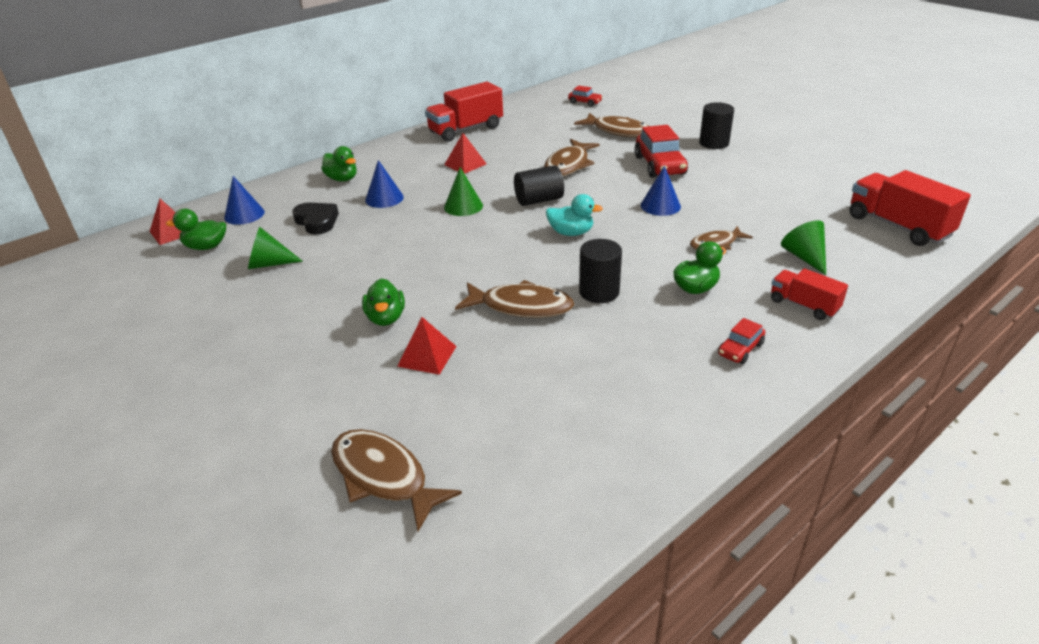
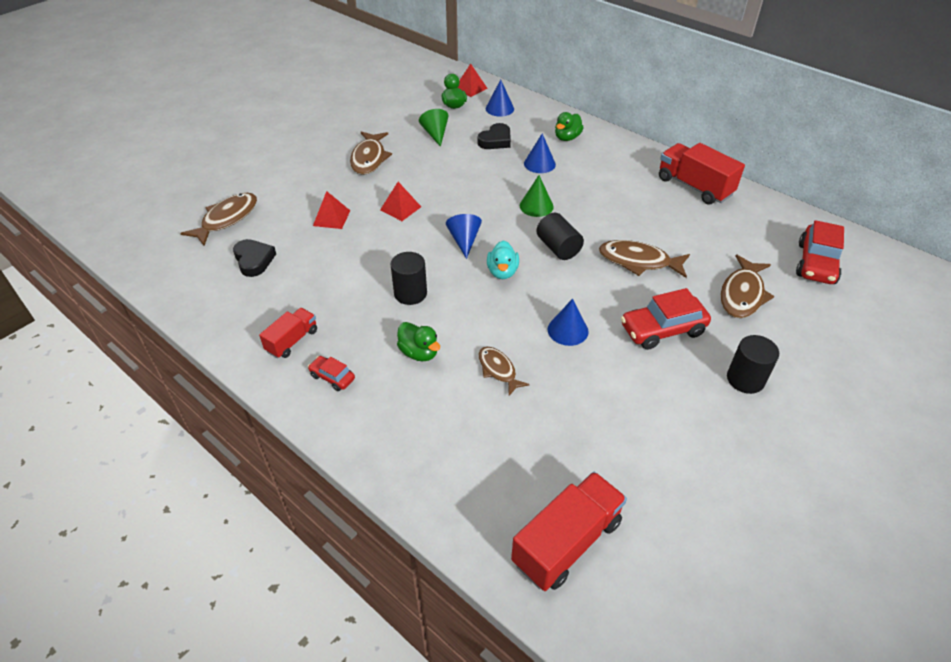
camera: 80 degrees right, 10 degrees up
(386, 318) = (373, 194): green duck -> none
(465, 164) = (617, 196): red pyramid -> red pyramid (400, 208)
(506, 433) = (254, 260): none -> black heart
(511, 253) = (464, 240): none -> blue cone
(521, 307) = (388, 253): brown fish -> brown fish (369, 158)
(585, 102) = (816, 263): red car -> red car, size x1.91
(803, 305) = (396, 427): red truck -> red truck (292, 341)
(804, 257) = (482, 438): green cone -> none

